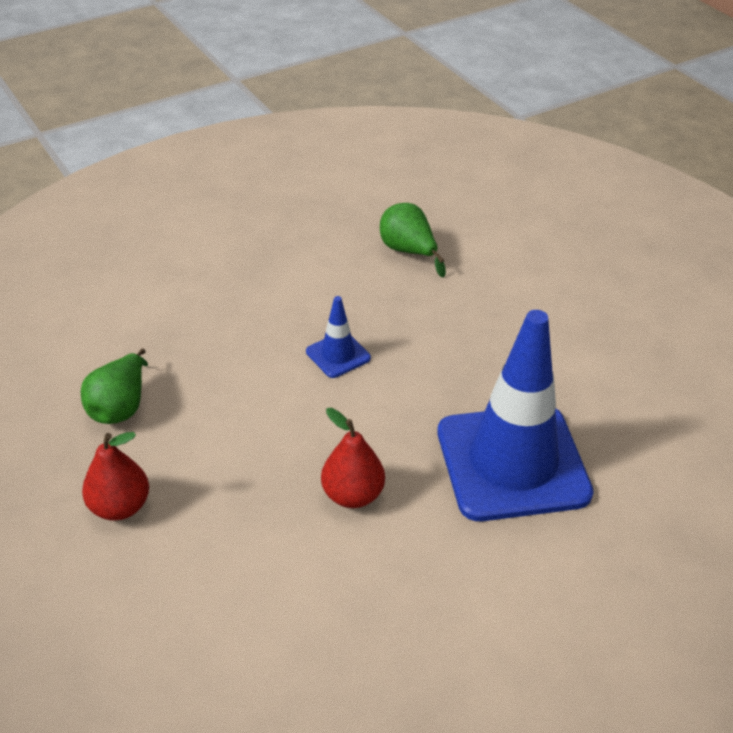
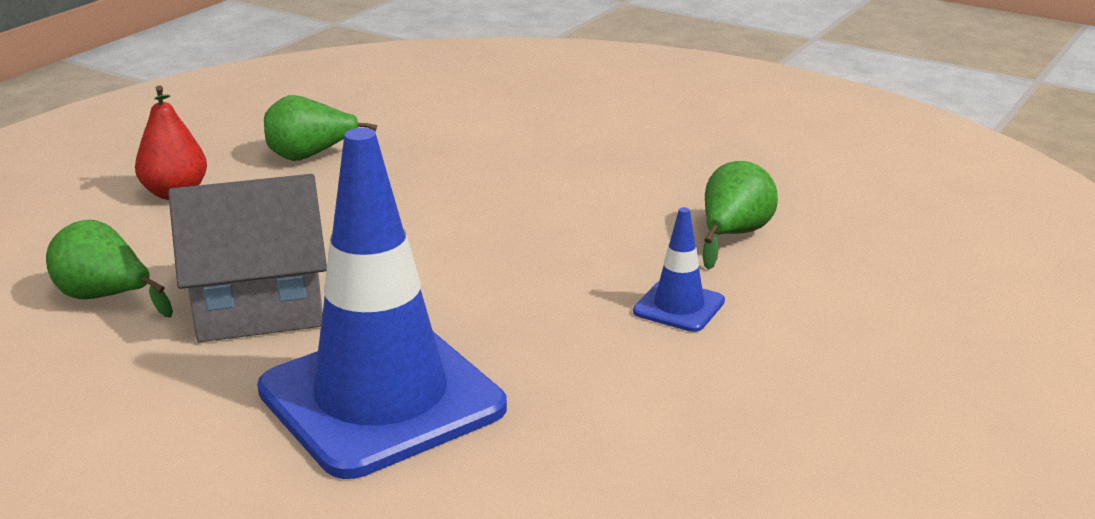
camera: 65 degrees right, 15 degrees down
(283, 584) = (106, 298): none -> green pear
(338, 355) = (486, 240): blue traffic cone -> blue traffic cone (679, 306)
(353, 495) = (258, 304): red pear -> grey house

